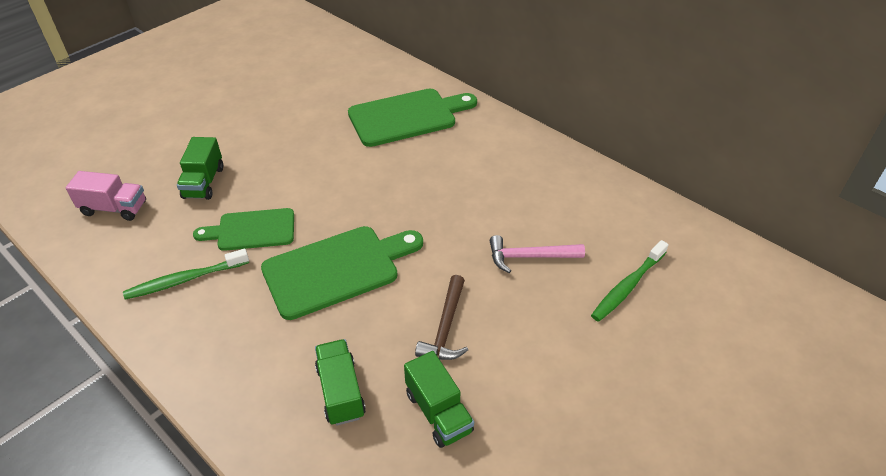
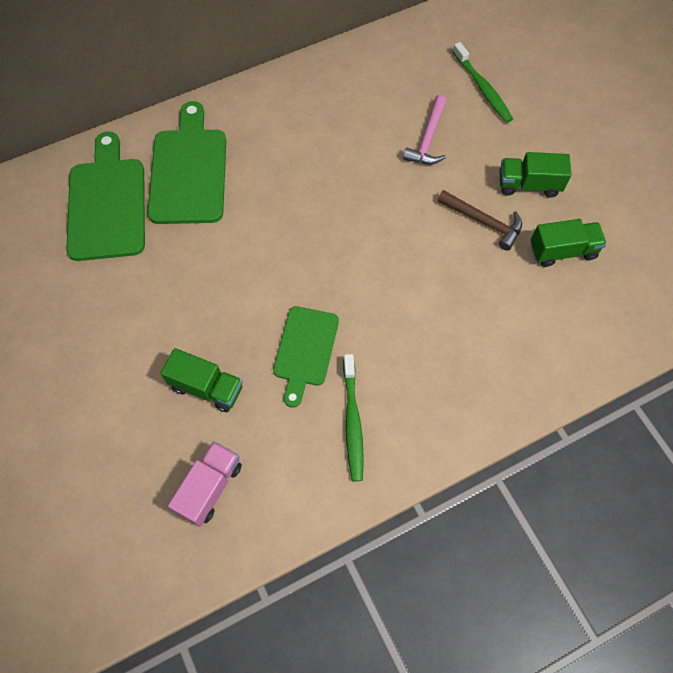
camera: 70 degrees left, 20 degrees up
(336, 269) = (388, 286): green cutting board -> green cutting board (107, 204)
(340, 392) = (525, 313): green truck -> green truck (528, 185)

